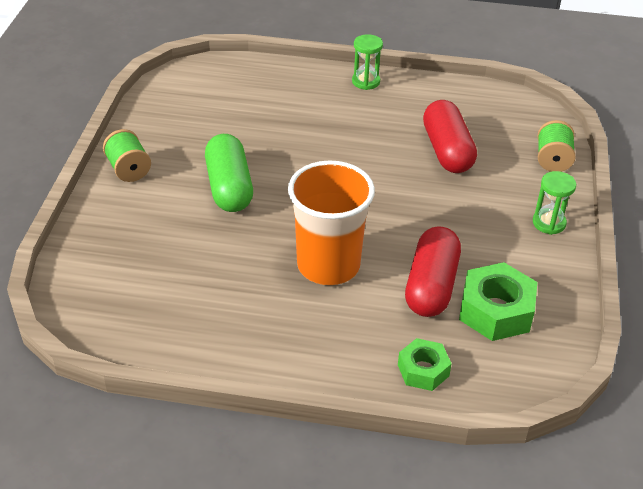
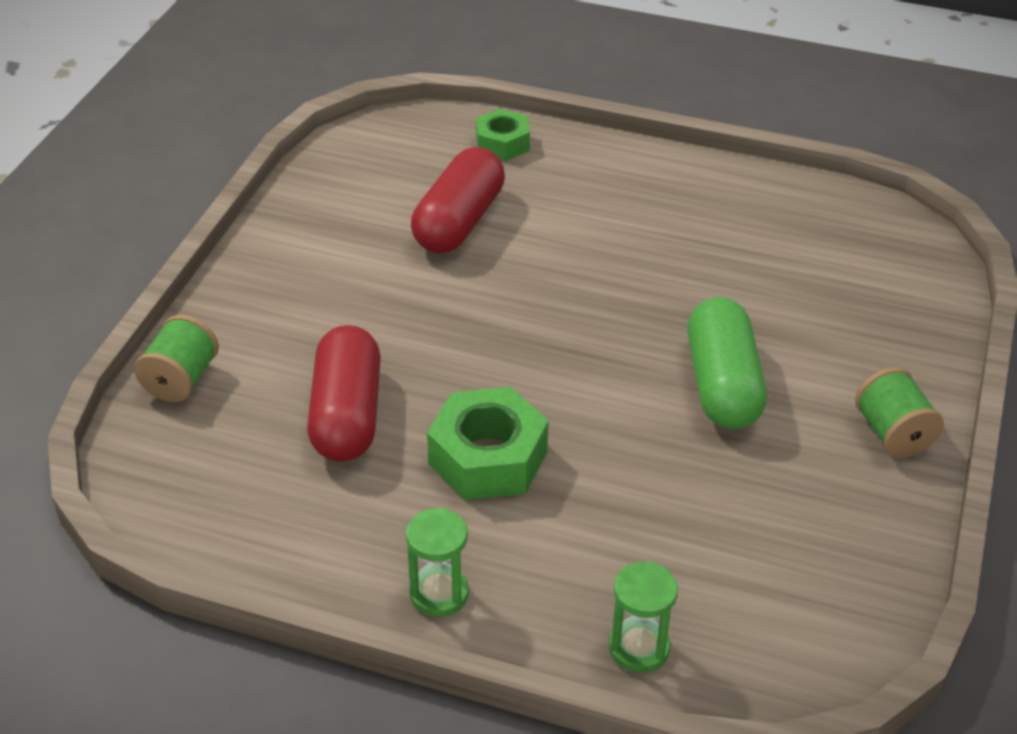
camera: 170 degrees left, 0 degrees up
(328, 265) = (586, 258): orange cup -> none
(495, 311) = (392, 188): green nut -> green nut (488, 458)
(549, 223) = (256, 282): green hourglass -> green hourglass (639, 648)

